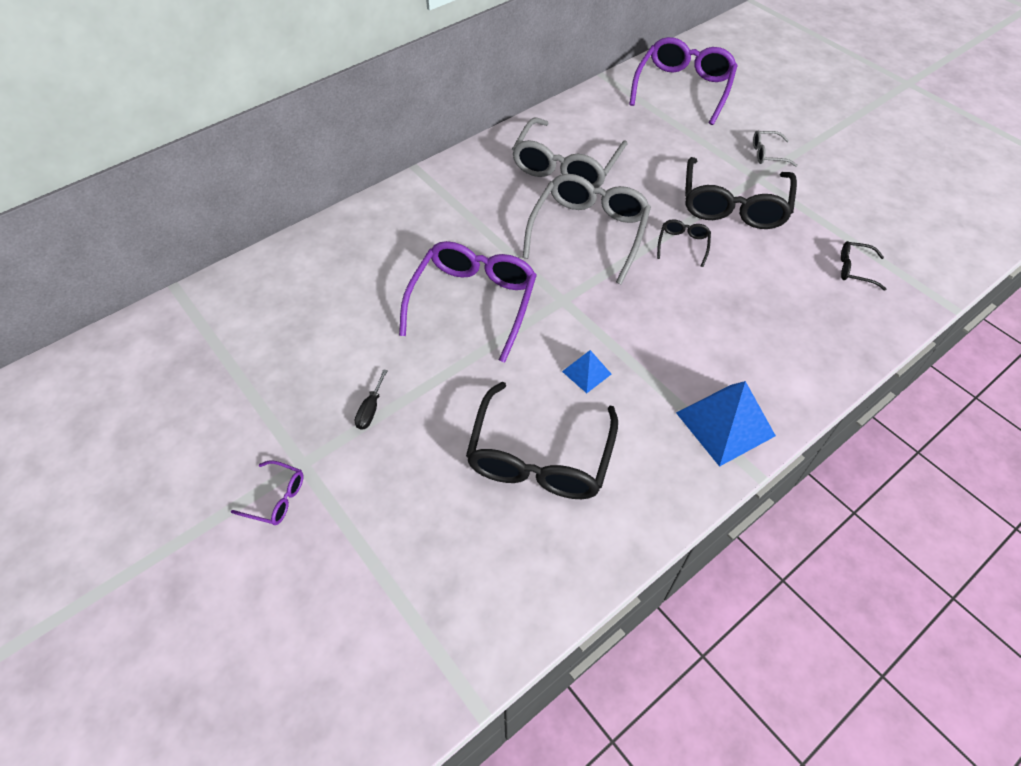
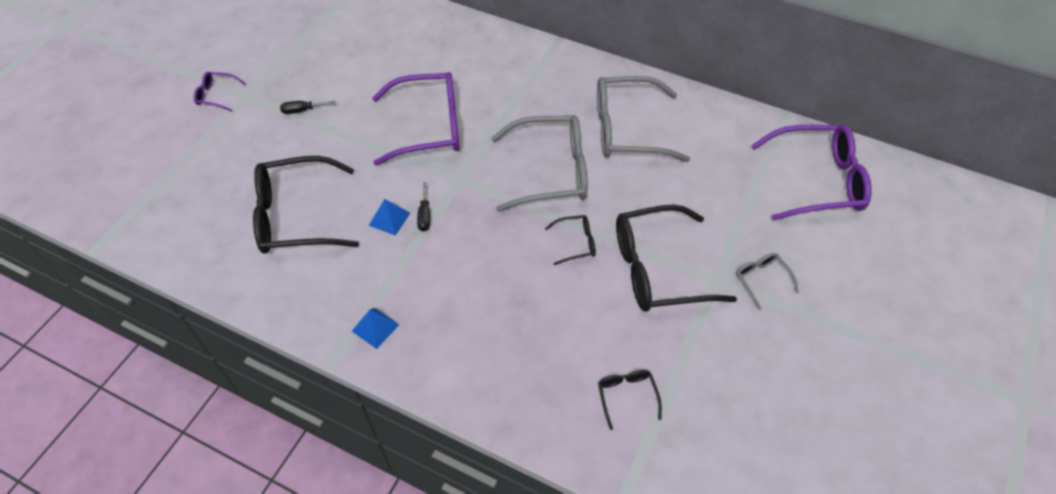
camera: 65 degrees right, 0 degrees up
(276, 498) = (216, 95): purple glasses -> purple glasses turned 105 degrees clockwise
(596, 342) = (424, 215): none -> black screwdriver
(725, 424) = (375, 327): blue pyramid -> blue pyramid, size x0.53

